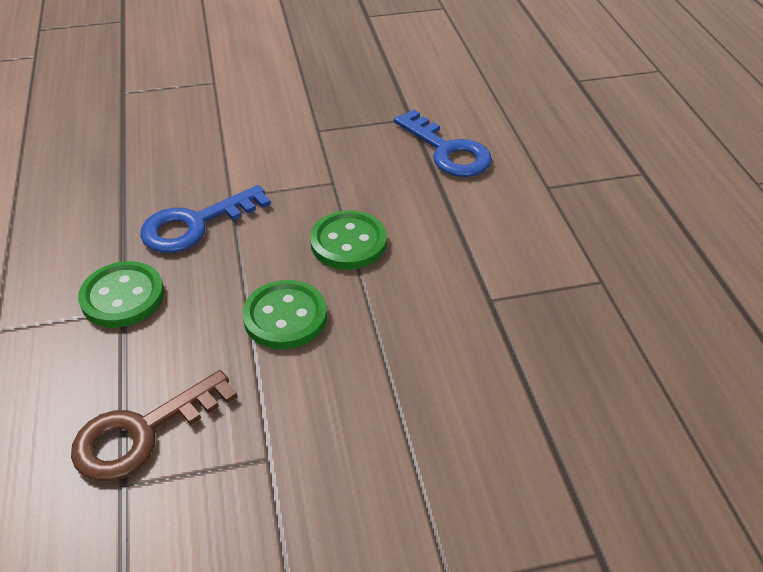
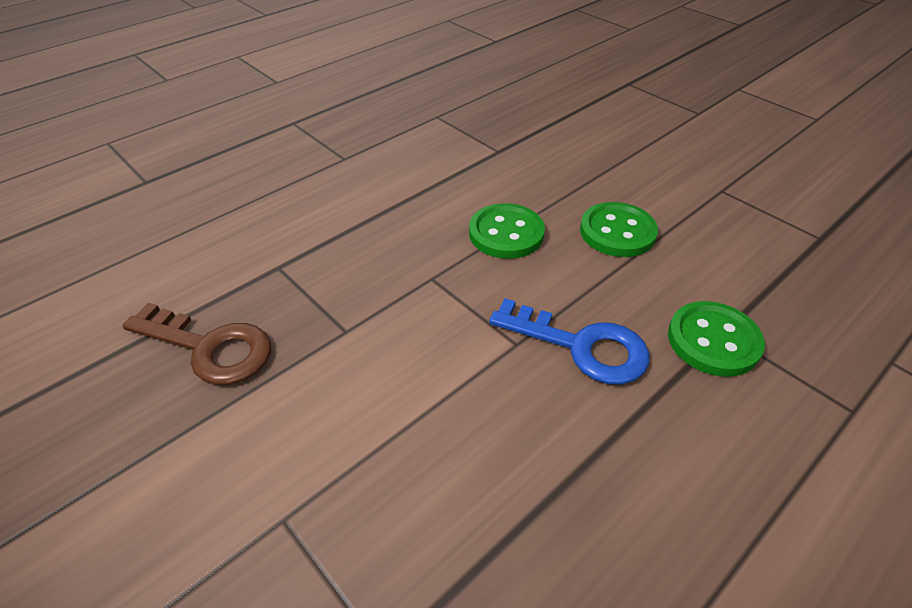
camera: 120 degrees left, 0 degrees up
(142, 433) = (785, 250): brown key -> brown key (210, 348)
(447, 151) = (326, 223): blue key -> none

